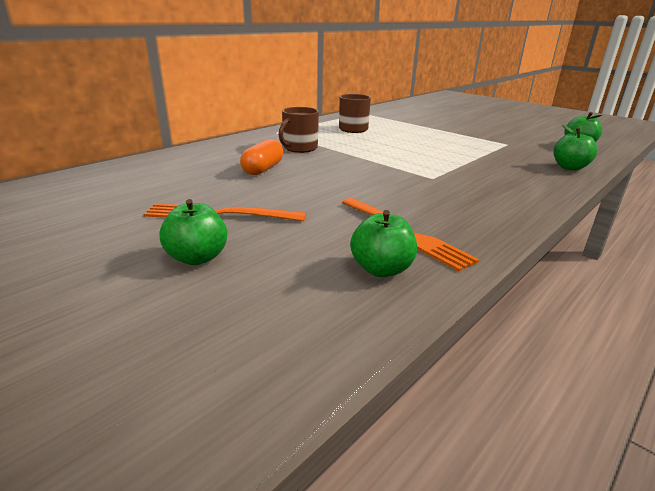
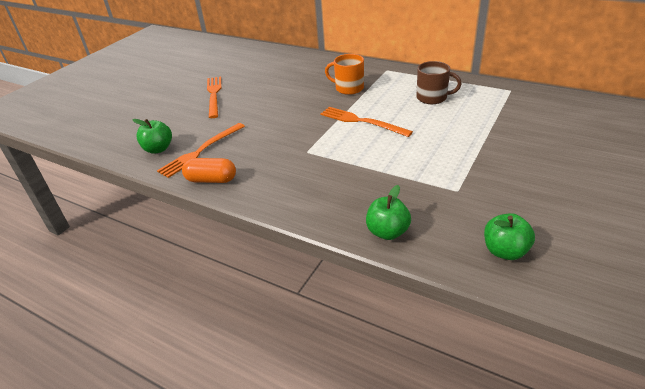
camera: 80 degrees right, 10 degrees up
(197, 258) = (166, 103): green apple -> none
(263, 169) = (291, 88): orange capsule -> orange capsule (211, 180)
(299, 148) = (348, 88): brown mug -> orange mug
(380, 153) = (361, 121): none -> orange fork

